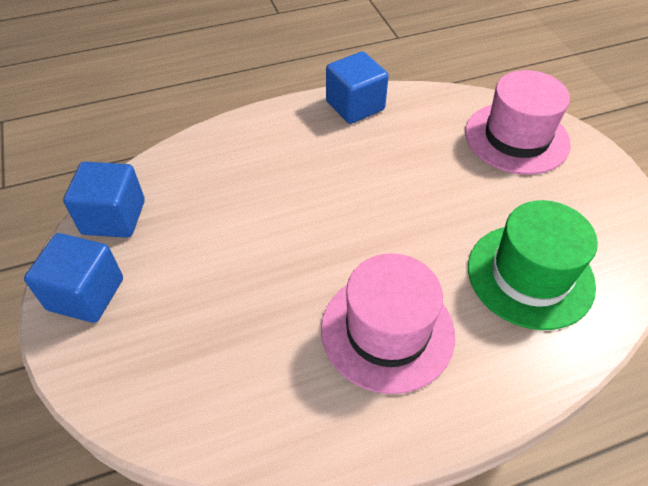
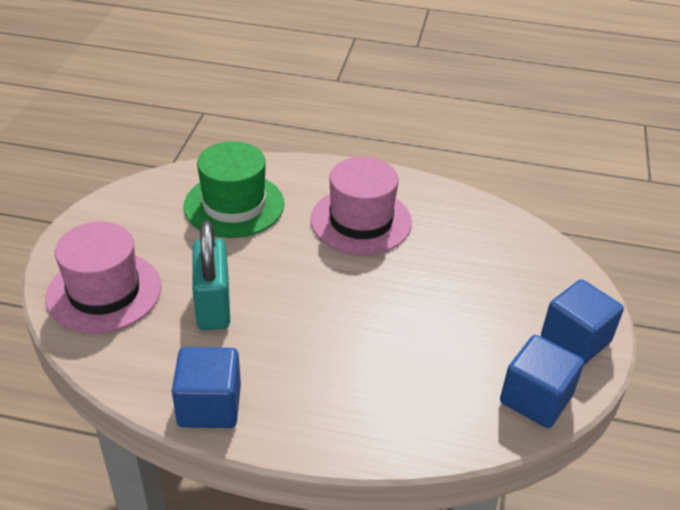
camera: 150 degrees left, 10 degrees down
(427, 167) = (213, 305): none -> turquoise padlock

